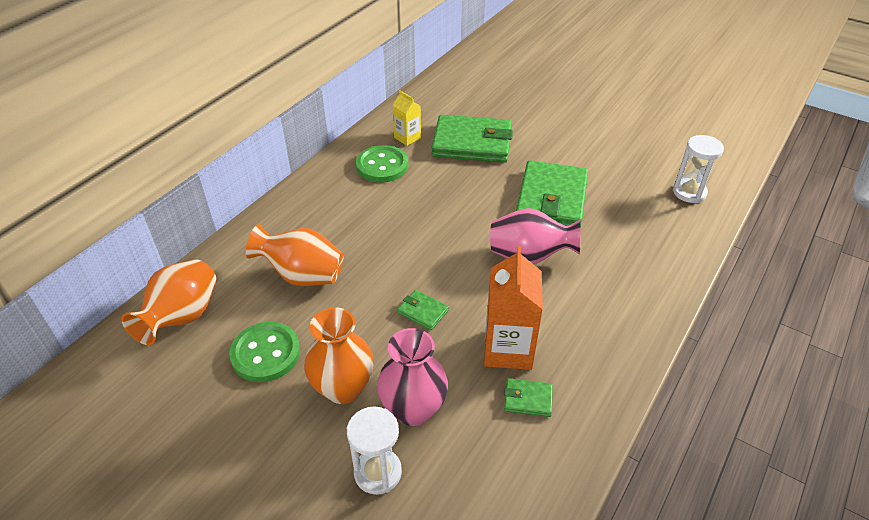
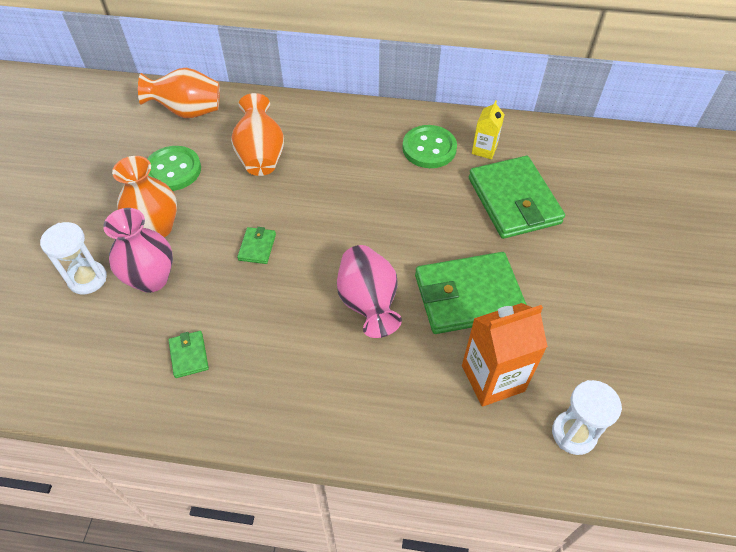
camera: 65 degrees right, 10 degrees up
(508, 349) = (240, 323): orange carton -> orange carton (493, 378)

